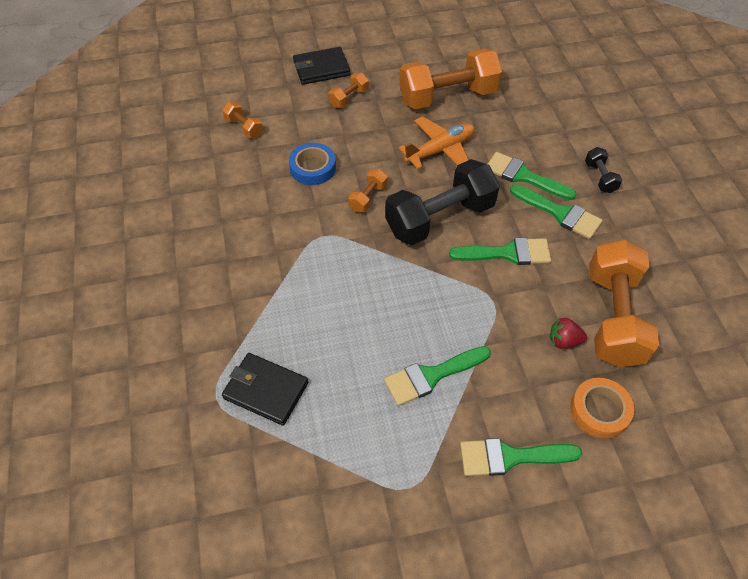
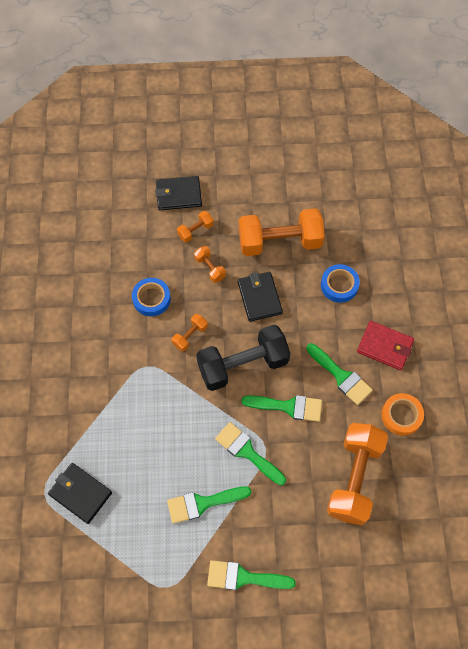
camera: 10 degrees right, 10 degrees up
(244, 127) = (103, 249): orange dumbbell -> orange dumbbell (210, 268)
(440, 150) = (259, 297): orange plane -> black wallet
(523, 176) = (321, 335): green brush -> green brush (247, 452)
(527, 127) = (339, 285): none -> blue tape
(563, 341) = (310, 491): red strawberry -> none
(599, 410) = (319, 553): orange tape -> orange tape (401, 415)
(600, 177) = (385, 346): black dumbbell -> red wallet

